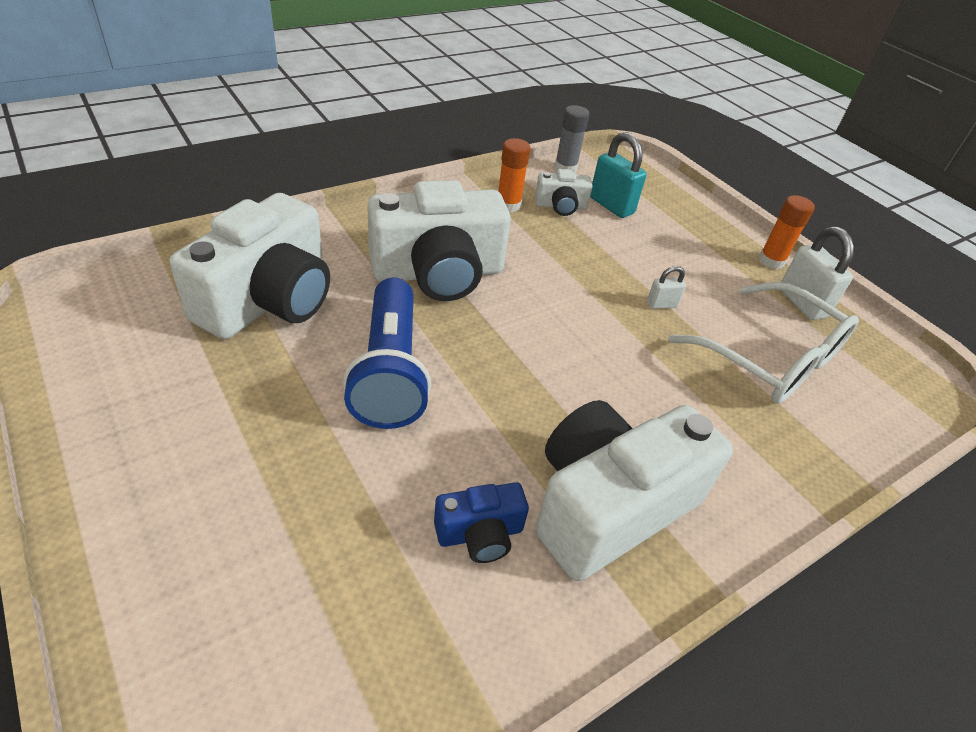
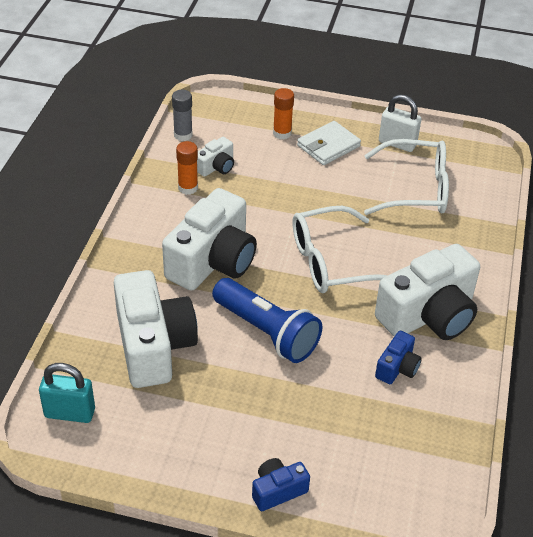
camera: 40 degrees left, 0 degrees up
(128, 548) = (278, 490): none -> blue camera
(562, 358) = (331, 262): none -> white glasses
(609, 505) = (429, 315): white camera -> white camera turned 135 degrees counterclockwise
(611, 206) = (241, 146): turquoise padlock -> turquoise padlock (70, 413)
(661, 304) = (338, 195): white padlock -> none
(709, 258) = (328, 146): none -> white wallet
(771, 261) = (358, 125): orange glue stick -> orange glue stick (282, 133)

